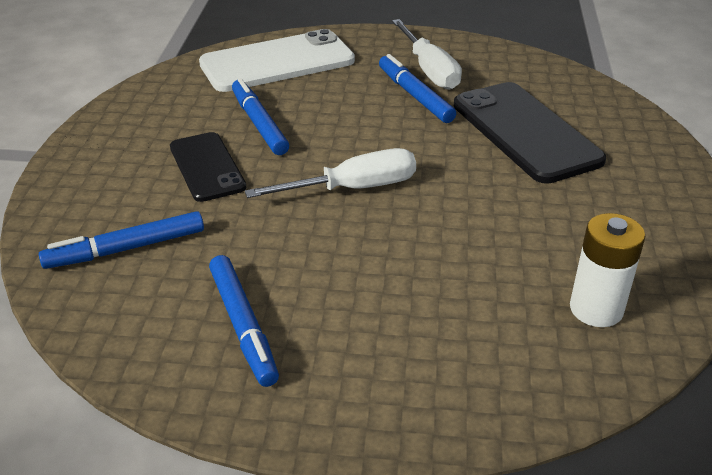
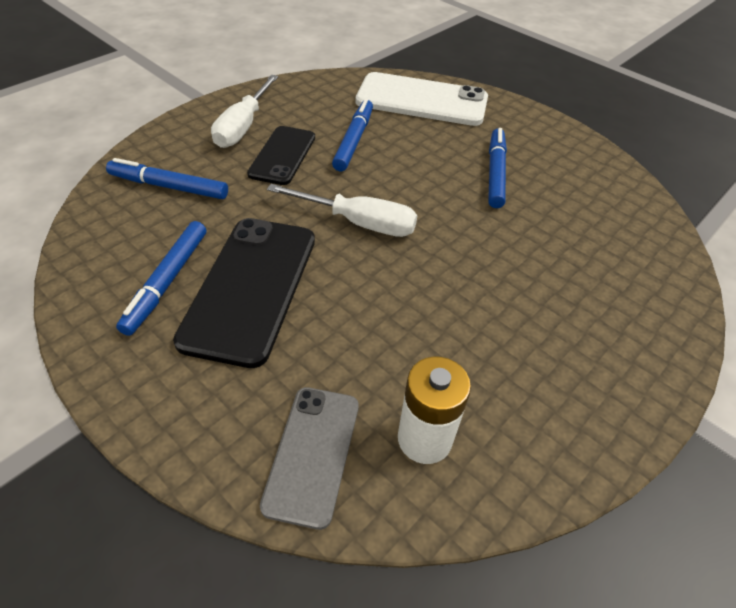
camera: 35 degrees right, 10 degrees up
(429, 70) = (533, 157): white screwdriver -> white screwdriver (243, 126)
(525, 132) = (553, 249): black phone -> black phone (251, 288)
(535, 369) = (312, 454): none -> grey phone

